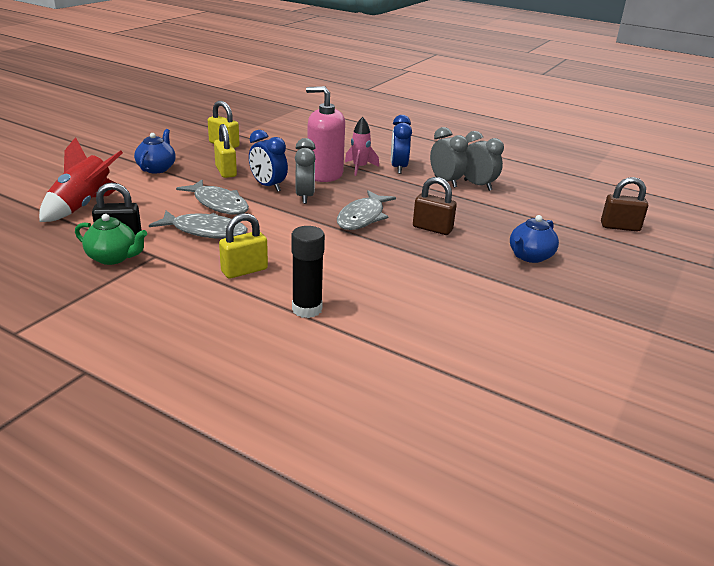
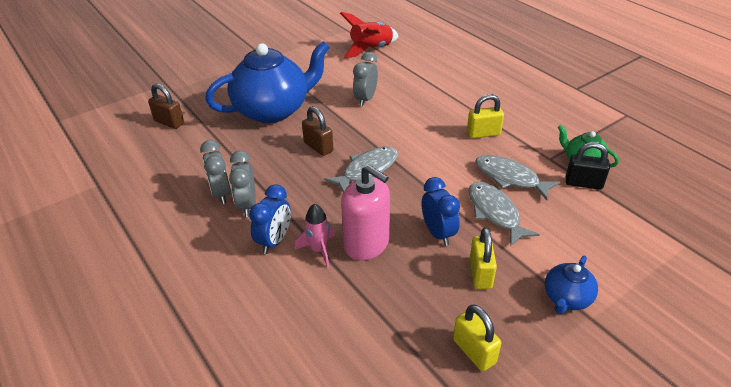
camera: 155 degrees left, 10 degrees up
(83, 206) = (632, 235): red rocket -> red rocket (371, 49)
(305, 197) = (406, 208): grey clock -> grey clock (365, 99)
(307, 309) = (450, 100): black glue stick -> none
(530, 256) = (273, 110): blue teapot -> blue teapot, size x2.19

